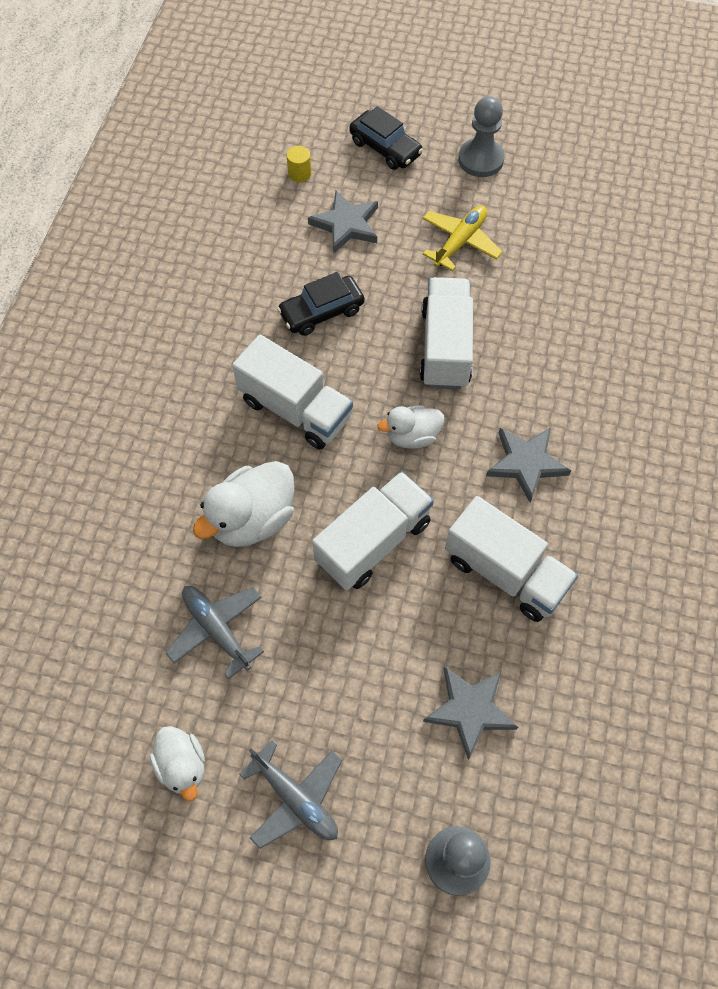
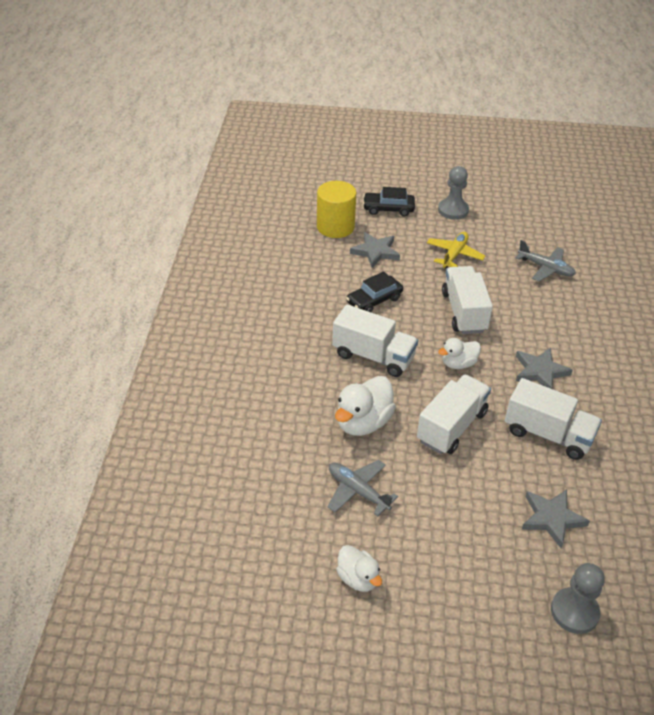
camera: 10 degrees left, 20 degrees down
(295, 798) = (446, 588): grey plane -> grey plane (545, 268)
(299, 173) = (335, 227): yellow cylinder -> yellow cylinder, size x2.38
(385, 148) = (388, 209): black car -> black car turned 150 degrees clockwise

